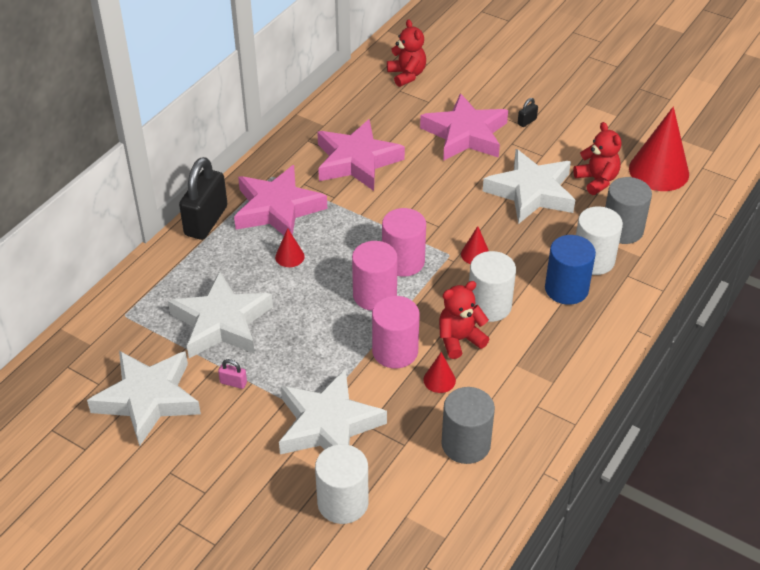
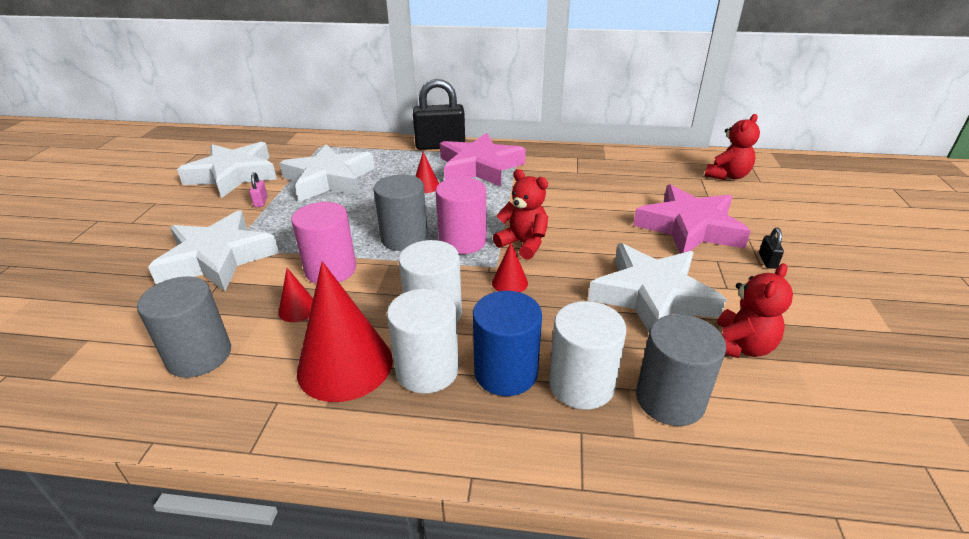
camera: 65 degrees right, 10 degrees down
(343, 502) = (111, 293): white cylinder -> white cylinder (427, 370)
(357, 161) = (577, 183): pink star -> none
(374, 295) = (404, 238): pink cylinder -> grey cylinder
(459, 340) = (367, 307): red teddy bear -> red teddy bear (523, 244)
(527, 121) = (767, 261): black padlock -> black padlock turned 75 degrees clockwise
(659, 171) = (841, 408): red cone -> red cone (345, 365)

